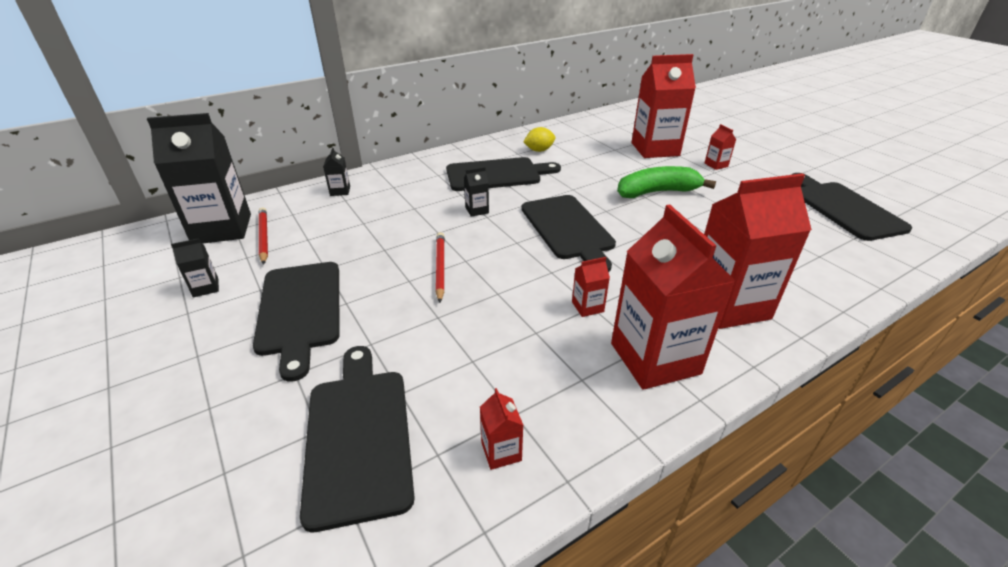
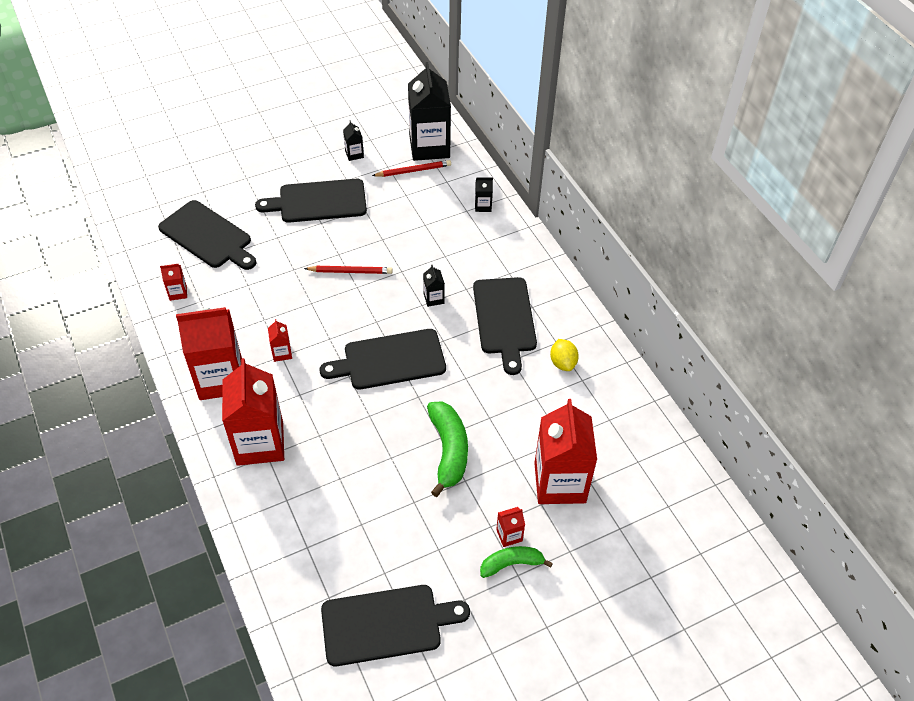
camera: 95 degrees right, 15 degrees up
(359, 435) = (208, 236): black cutting board -> black cutting board turned 45 degrees clockwise
(739, 163) = (511, 564): none -> green banana

